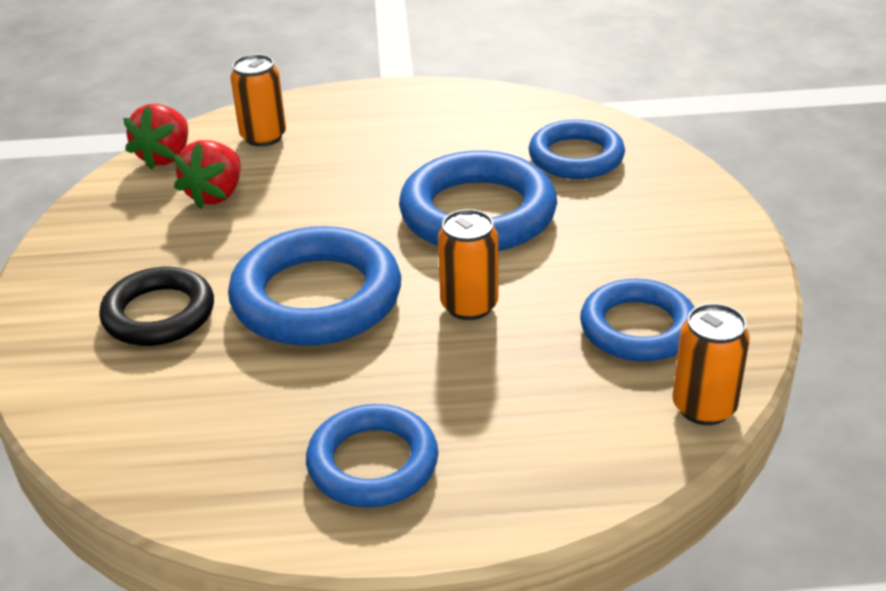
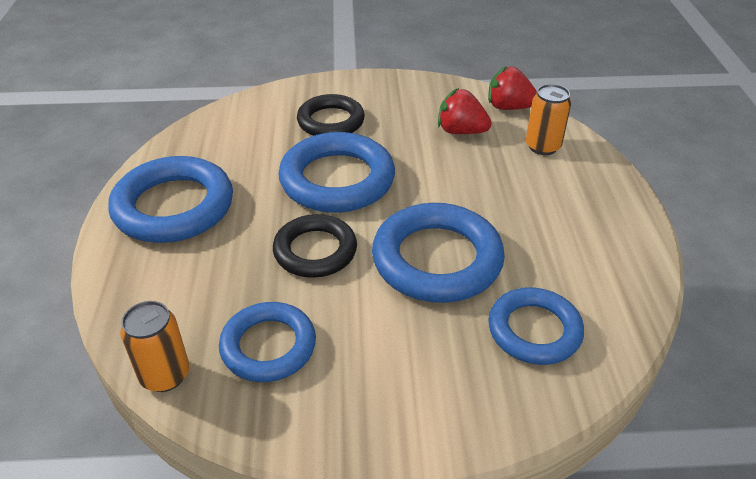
camera: 90 degrees right, 5 degrees up
(373, 463) = (174, 207): blue ring -> blue ring, size x1.54
(469, 305) = (315, 251): orange can -> black ring

